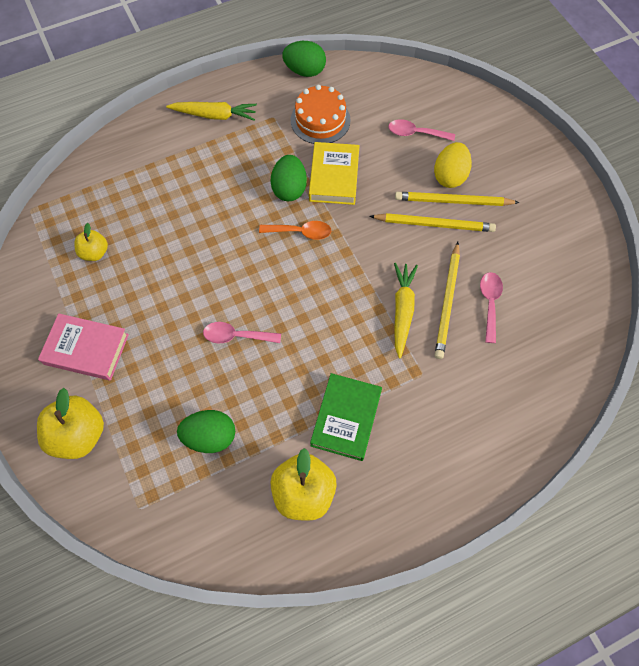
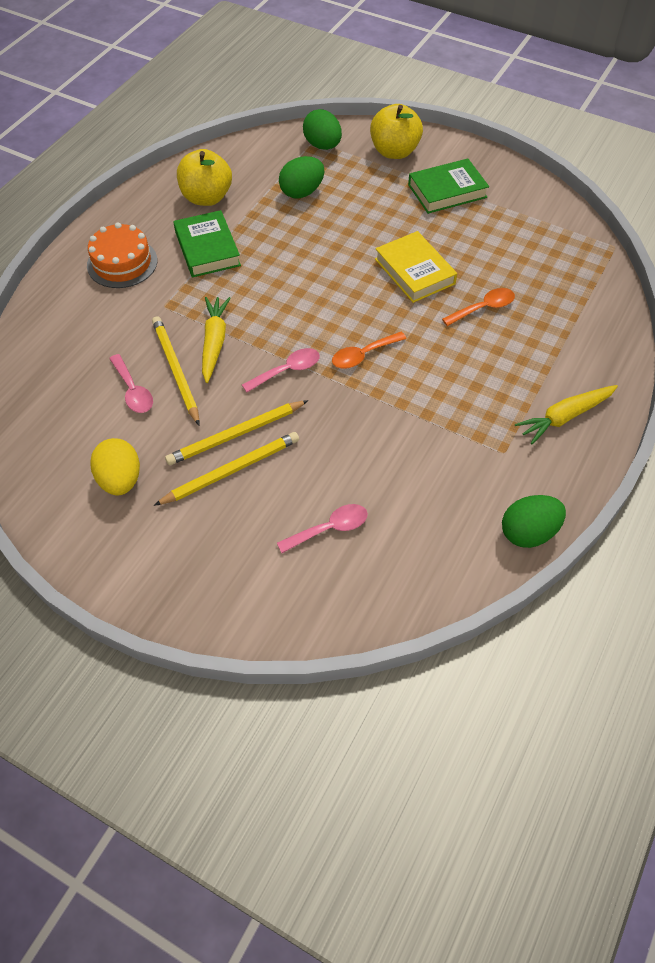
camera: 145 degrees right, 10 degrees down
(86, 349) = (447, 191): pink book -> green book
(95, 252) = (521, 246): yellow apple -> none
(181, 217) = (483, 308): none -> orange spoon
(236, 336) = (342, 253): pink spoon -> pink spoon (287, 370)
(289, 189) = (411, 387): green egg -> green egg (322, 146)
(320, 120) = (450, 479): orange cake -> orange cake (122, 263)
(334, 177) = (378, 425): yellow book -> yellow book (414, 271)
(402, 310) = (214, 342): yellow carrot -> yellow carrot turned 150 degrees counterclockwise
(449, 176) = (253, 498): yellow egg -> yellow egg (120, 480)

